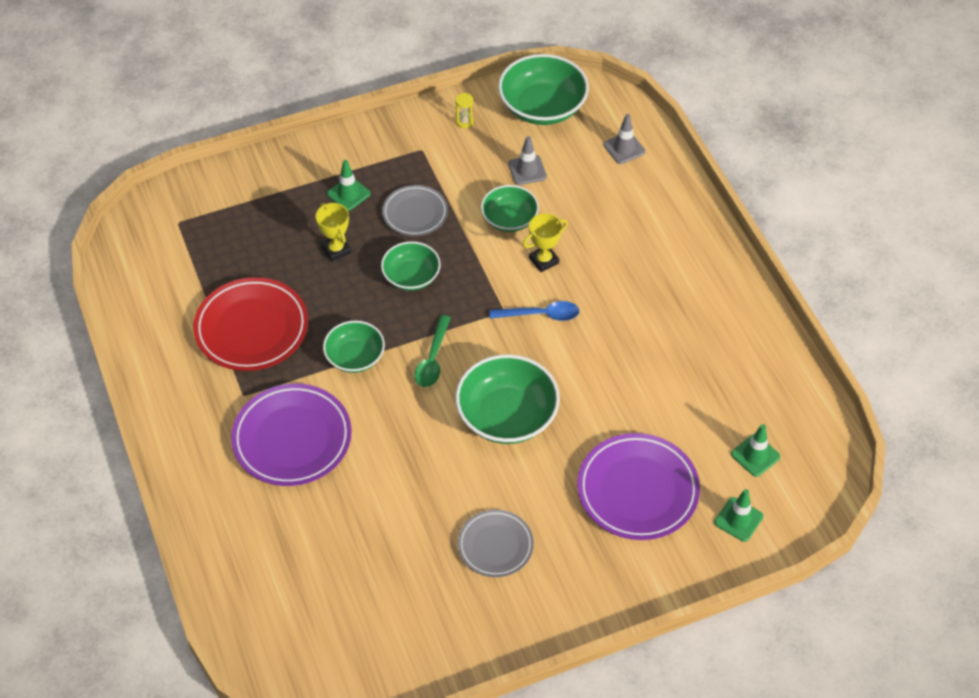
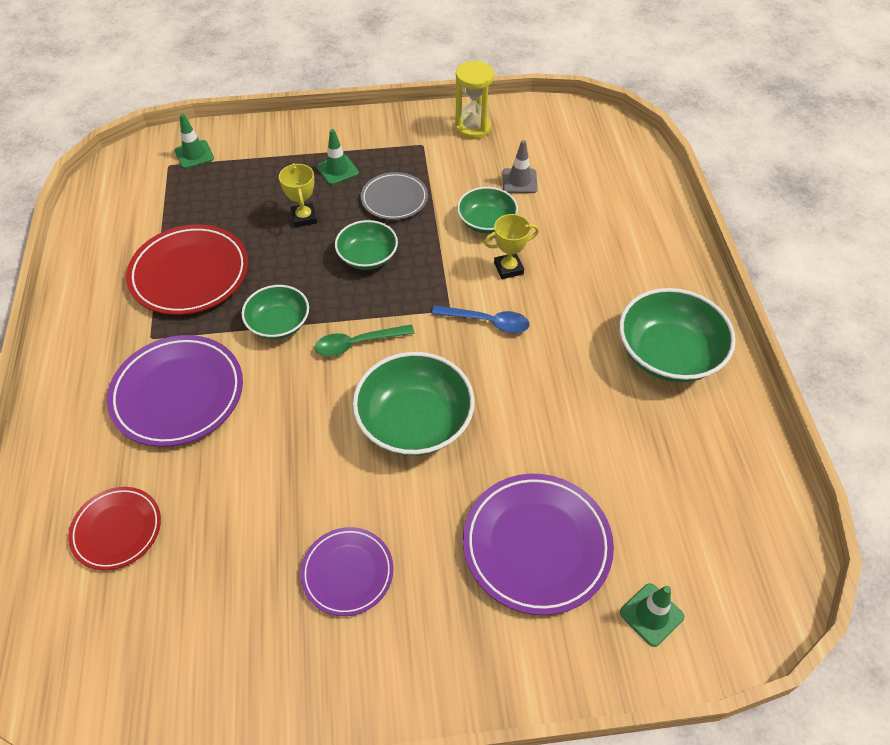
camera: 15 degrees right, 0 degrees up
(293, 558) = (117, 530): none -> red plate
(432, 359) = (357, 344): green spoon -> green spoon turned 45 degrees clockwise
(464, 121) = (473, 128): yellow hourglass -> yellow hourglass, size x2.02
(495, 545) = (347, 573): grey plate -> purple plate
(542, 107) = (553, 128): green bowl -> green bowl (668, 354)
(624, 148) = (624, 179): grey traffic cone -> none
(755, 455) = (691, 536): green traffic cone -> green traffic cone (194, 154)

